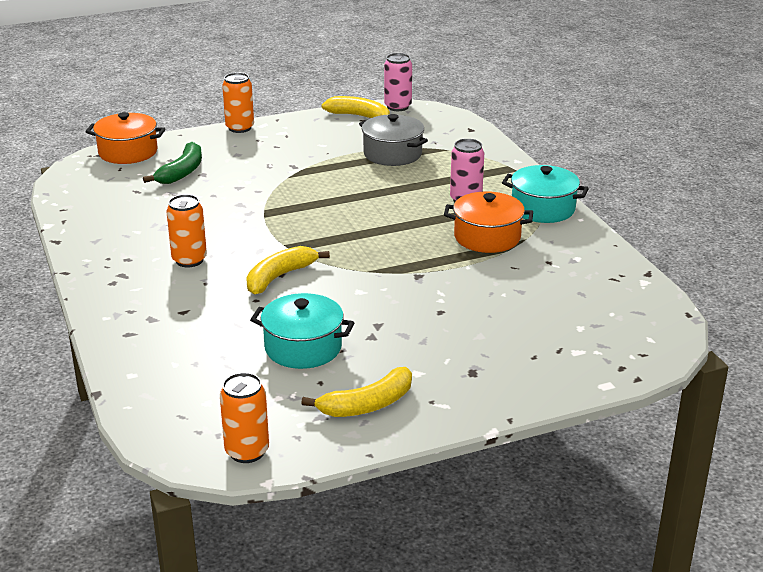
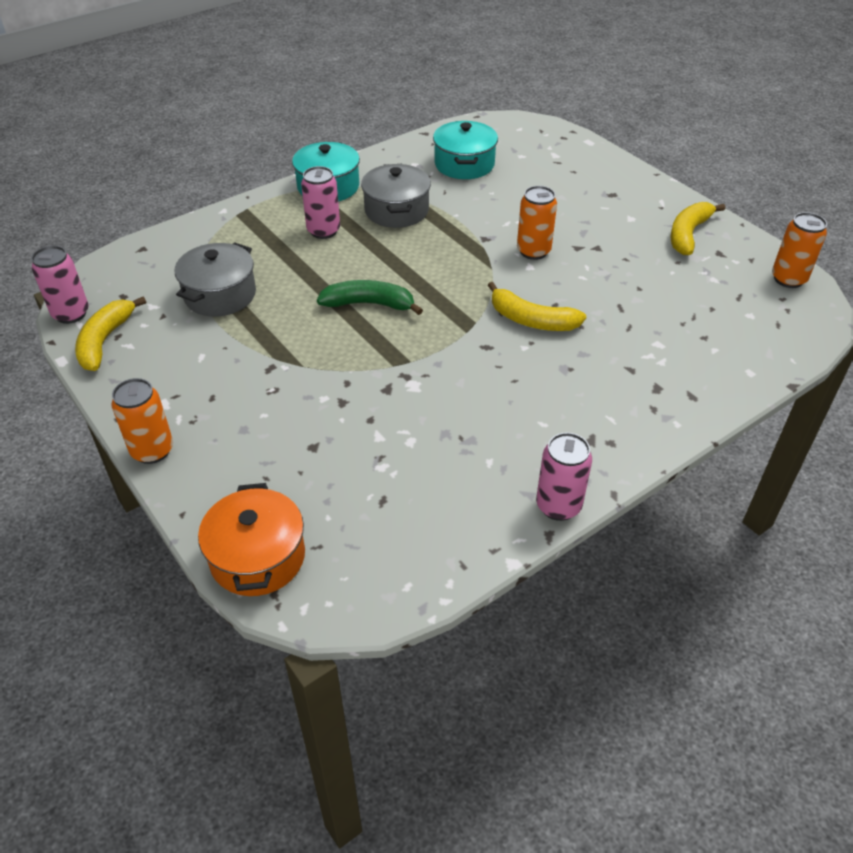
camera: 105 degrees left, 15 degrees up
(75, 249) = (558, 506): none -> pink can
(182, 172) = (312, 470): green banana -> green banana (369, 304)
(189, 260) = (532, 394): orange can -> orange can (533, 251)
(303, 347) = (637, 280): turquoise pot -> turquoise pot (464, 164)
(367, 405) = (688, 234): yellow banana -> yellow banana turned 105 degrees counterclockwise
(487, 237) = (396, 210): orange pot -> grey pot

